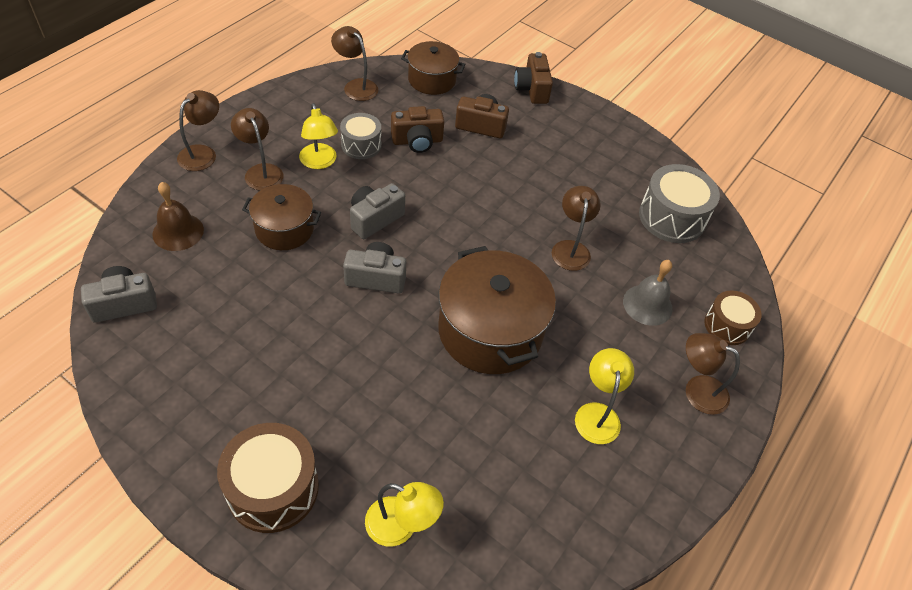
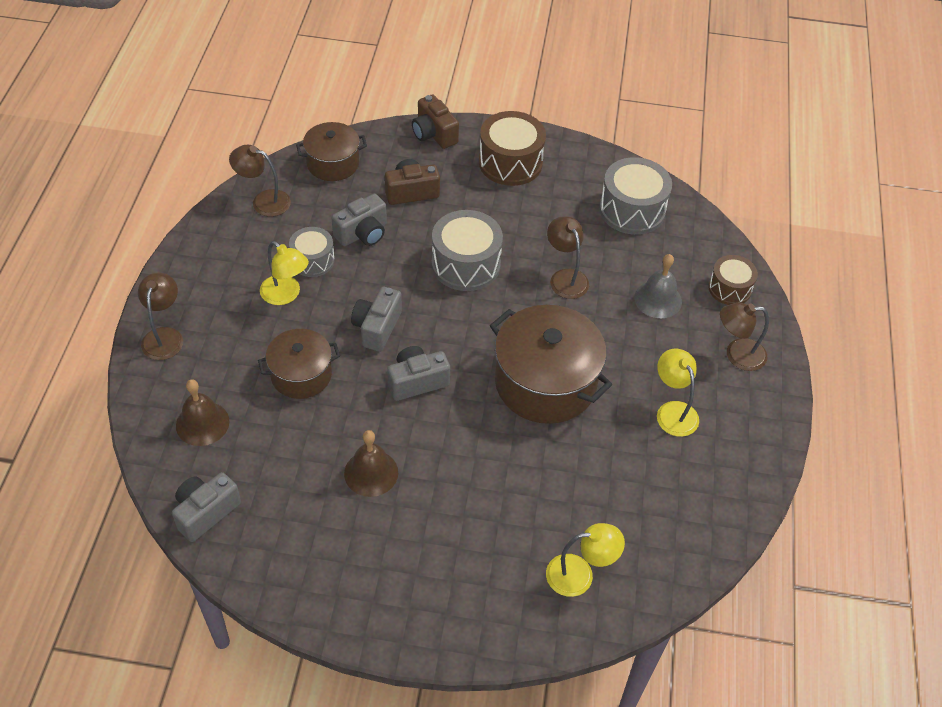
camera: 25 degrees left, 0 degrees up
(261, 171) = (236, 329): brown lamp -> none
(273, 488) = (458, 598): brown drum -> brown drum (510, 162)
(280, 336) = (371, 473): none -> brown bell
(417, 141) = (363, 233): brown camera -> grey camera
(487, 200) = (466, 264): none -> grey drum

